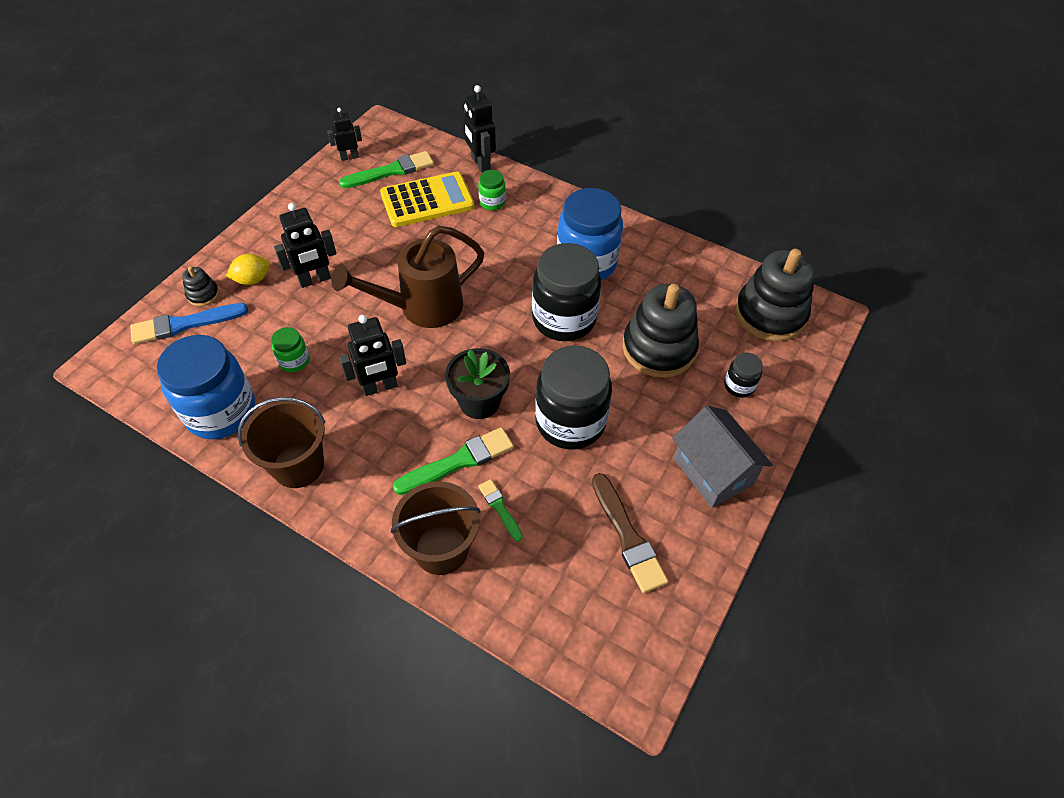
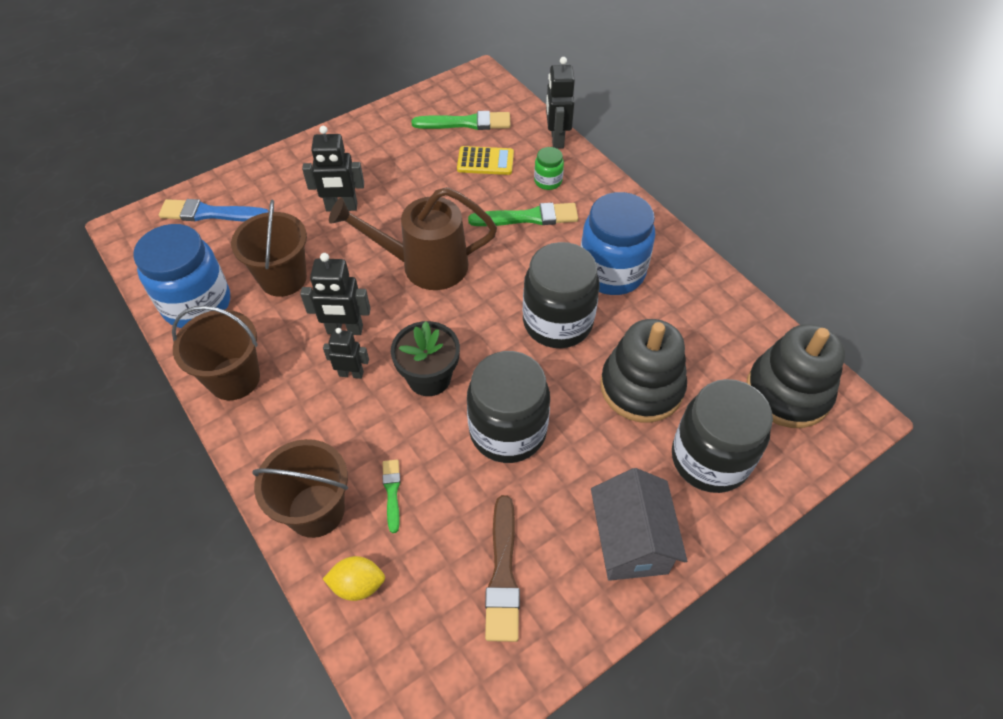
camera: 25 degrees right, 0 degrees up
(203, 294) = (239, 191): black stacking toy -> none
(252, 279) = (288, 190): yellow lemon -> yellow lemon (358, 585)
(294, 361) = (283, 278): green jar -> brown bucket
(349, 157) = (435, 99): black robot -> black robot (351, 373)
(427, 200) = (485, 161): yellow calculator -> yellow calculator, size x0.62
(459, 461) = (378, 430): green brush -> green brush (528, 217)
(739, 386) = (709, 459): black jar -> black jar, size x2.18

